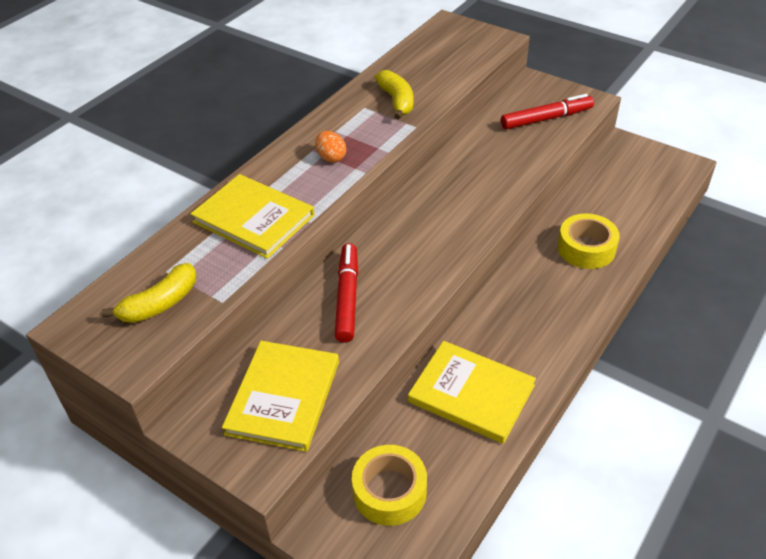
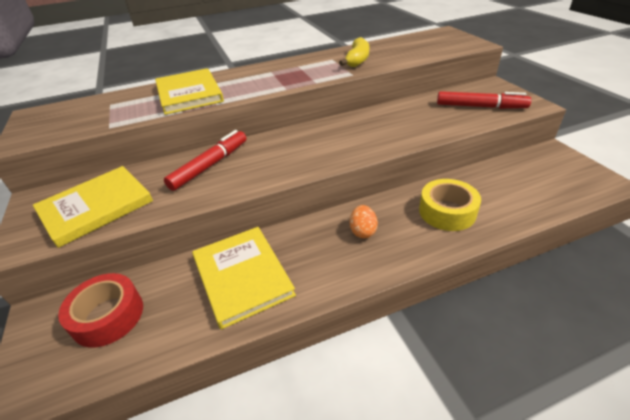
camera: 35 degrees right, 5 degrees down
(160, 304) = (81, 118): yellow banana -> none
(331, 157) = (276, 77): orange egg -> orange egg (363, 231)
(389, 491) = (108, 316): yellow tape -> red tape

